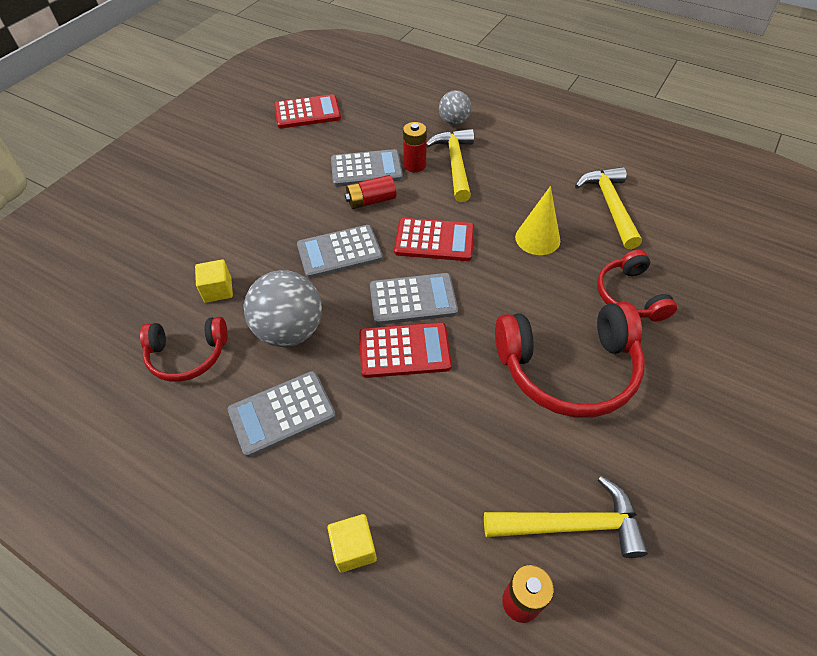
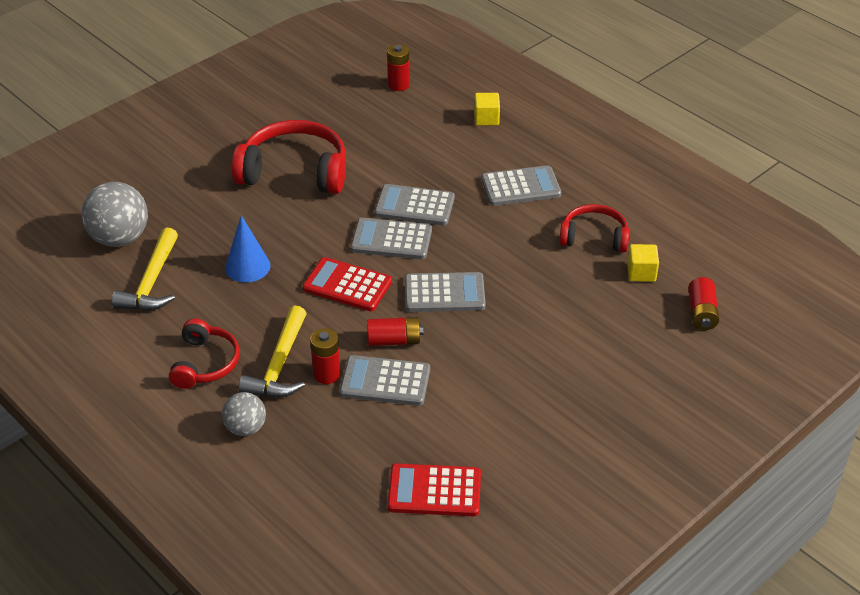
camera: 165 degrees left, 10 degrees down
(81, 286) = (702, 313): none -> red battery
(218, 290) = (567, 282): yellow cube -> yellow cube (641, 273)
(290, 331) = (505, 237): grey ball -> grey ball (119, 238)
(404, 351) = (414, 206): red calculator -> grey calculator
(537, 238) = (247, 266): yellow cone -> blue cone
(572, 524) = (350, 104): yellow hammer -> none
(629, 295) = (206, 206): red headphones -> red headphones (205, 363)

